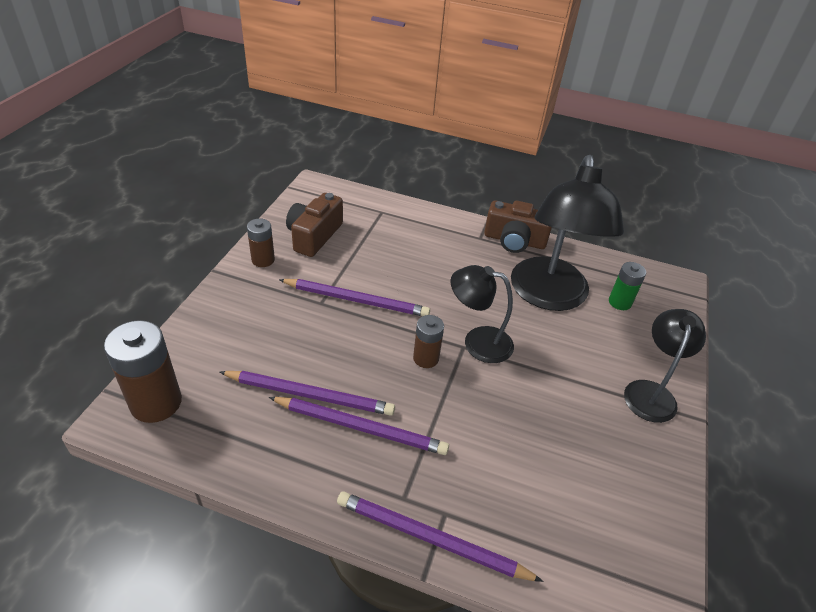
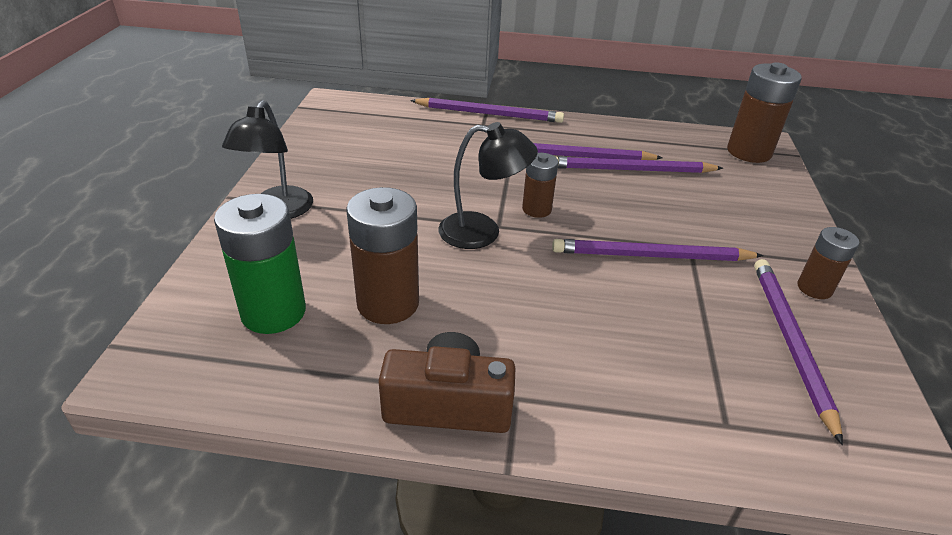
camera: 170 degrees right, 5 degrees down
(314, 236) = (790, 342): brown camera -> purple pencil
(549, 296) = (388, 303): black lamp -> brown battery
(620, 302) = (273, 312): green battery -> green battery, size x1.72

